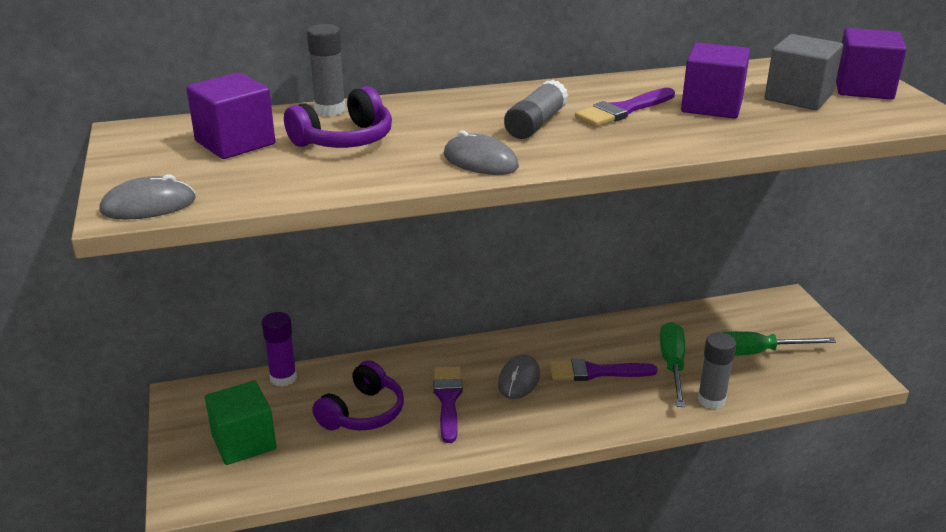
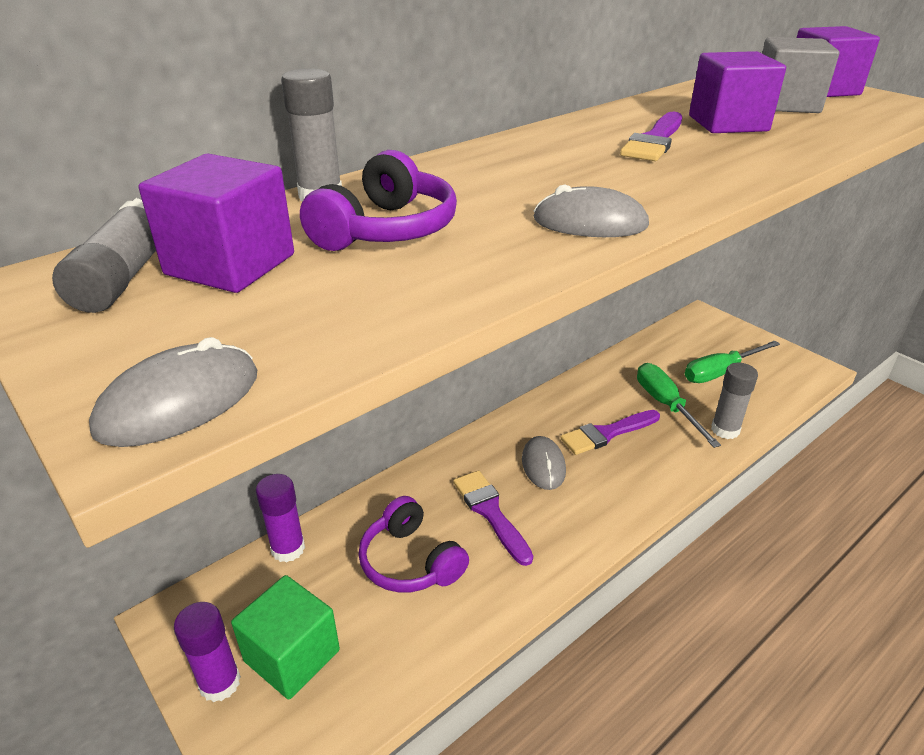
camera: 25 degrees left, 5 degrees up
(190, 441) = (220, 683): none -> purple glue stick
(363, 412) = (410, 561): purple headphones -> purple headphones turned 135 degrees clockwise
(536, 124) = (588, 169): grey glue stick -> grey glue stick (124, 277)

